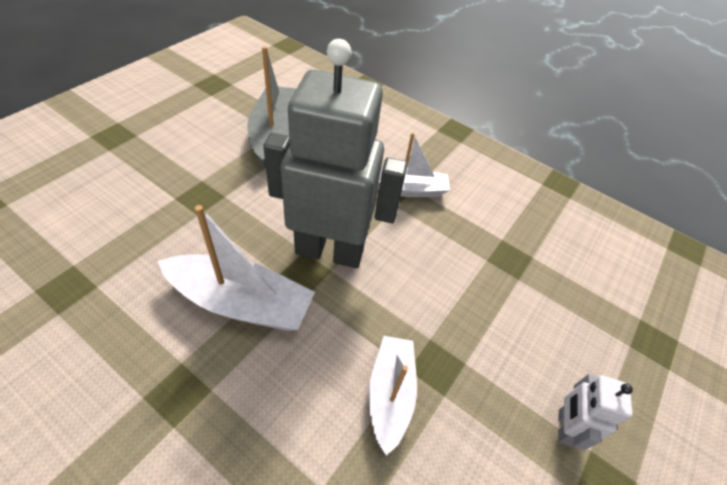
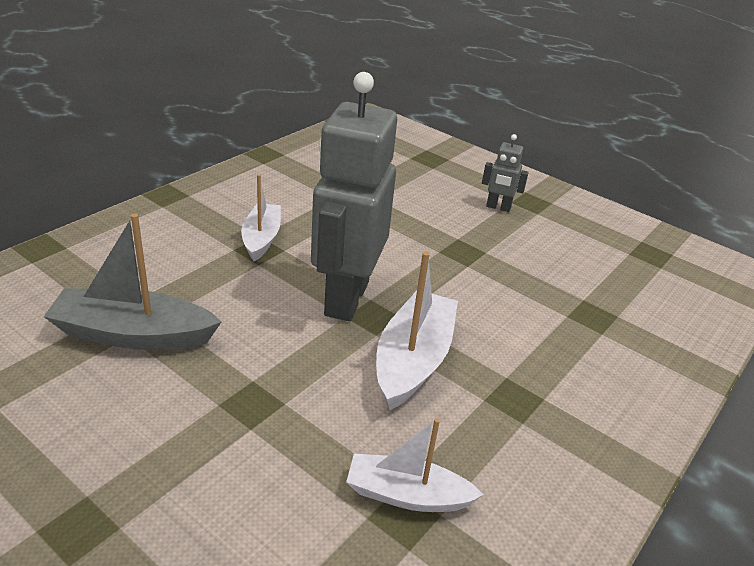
camera: 85 degrees left, 15 degrees down
(390, 394) = (490, 277): white boat -> white boat (407, 495)
(564, 427) = (498, 207): white robot -> grey robot

